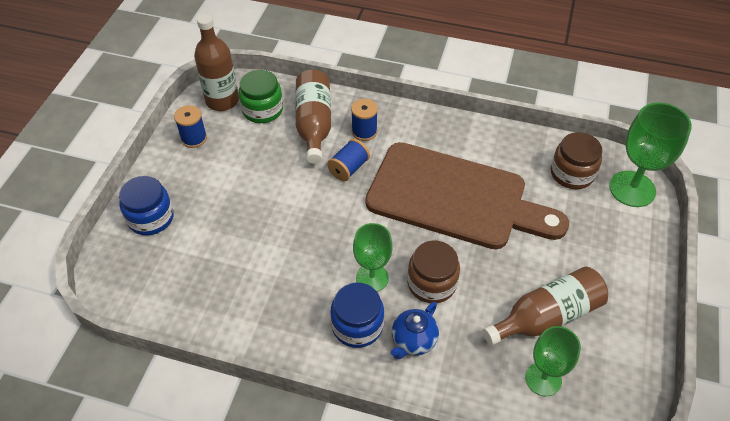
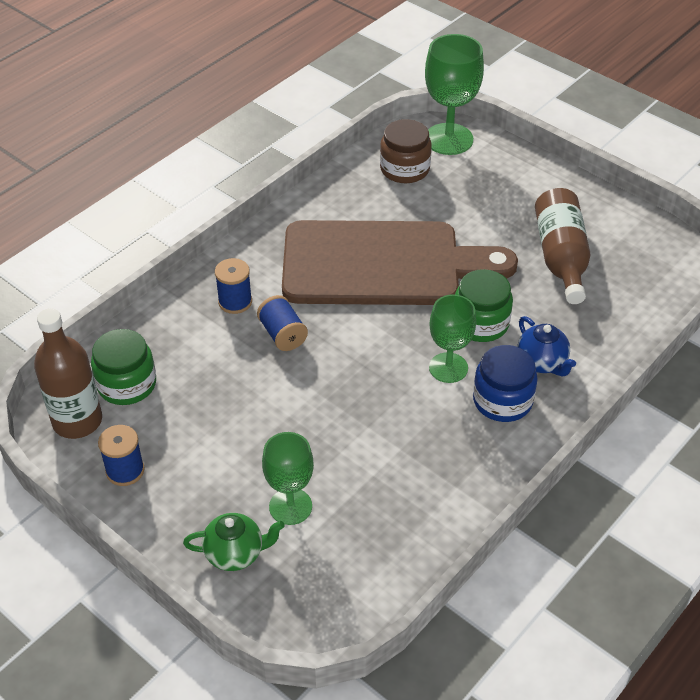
camera: 65 degrees left, 5 degrees down
(151, 218) = (236, 553): blue jar -> green teapot
(314, 124) = (189, 342): brown bottle -> none
(431, 283) = (480, 323): brown jar -> green jar
(454, 198) = (381, 264): brown cutting board -> brown cutting board turned 45 degrees clockwise
(543, 379) = (625, 287): green goblet -> green goblet (290, 506)

